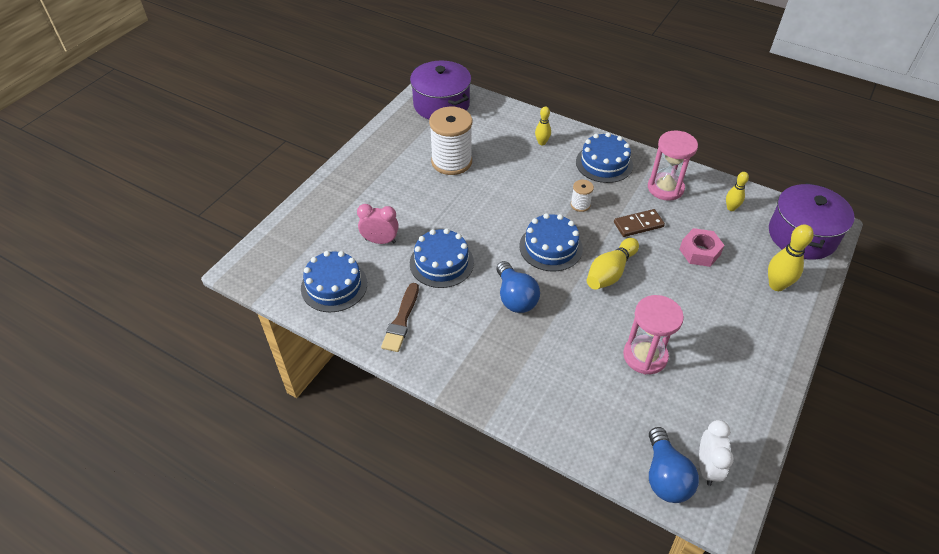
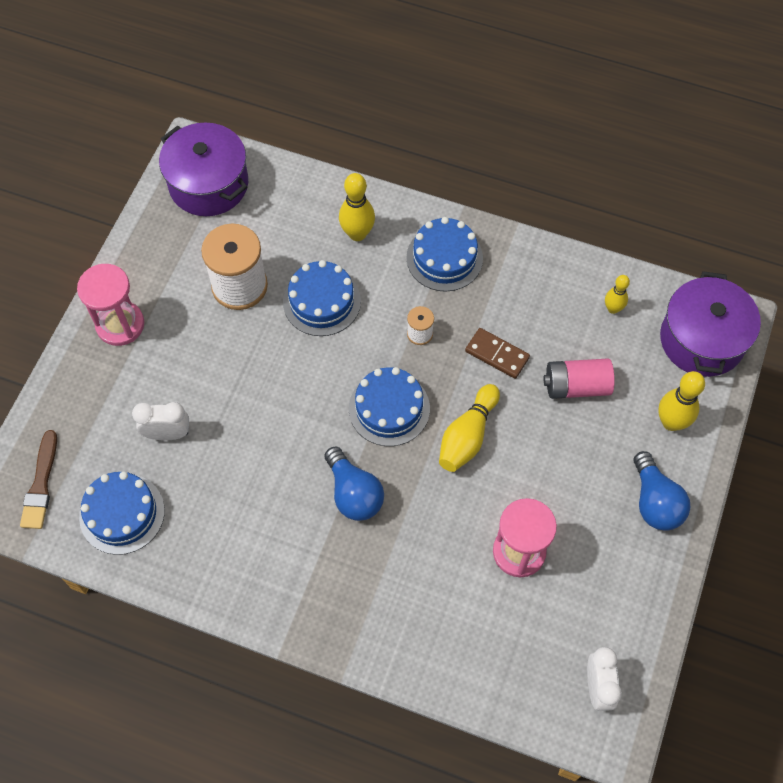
camera: 10 degrees left, 15 degrees up
(380, 241) = (167, 434): pink clock -> white clock
(401, 320) = (217, 551): brown brush -> brown brush (41, 484)
(441, 263) = (253, 455): blue cake -> blue cake (322, 301)
(542, 142) = (357, 234): yellow bowling pin -> yellow bowling pin, size x1.63
(638, 224) = (497, 354): brown domino -> brown domino turned 60 degrees clockwise
(665, 188) = (527, 288): pink hourglass -> pink hourglass (120, 325)
(665, 476) = (552, 707): blue light bulb -> blue light bulb (655, 502)
(699, 252) = (576, 386): pink nut -> pink battery

